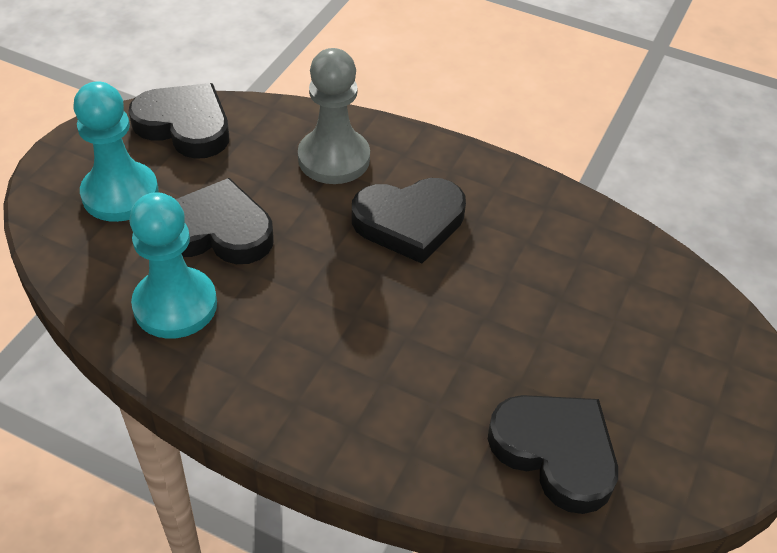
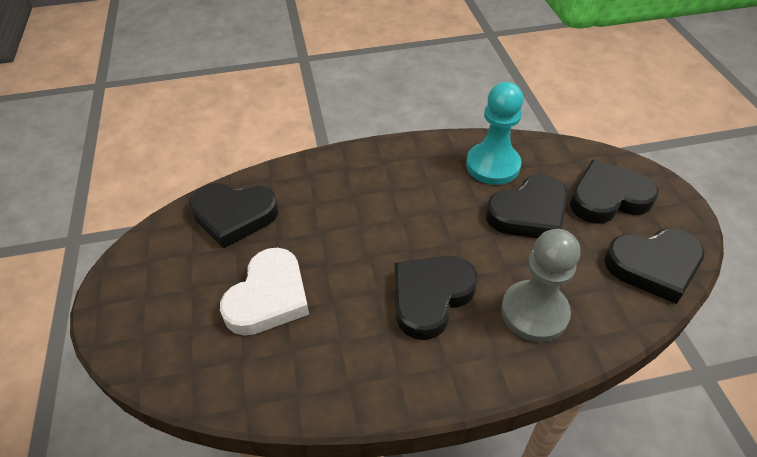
camera: 145 degrees right, 0 degrees up
(120, 194) = (608, 197): turquoise pawn -> black heart
(572, 320) = (269, 297): none -> white heart

